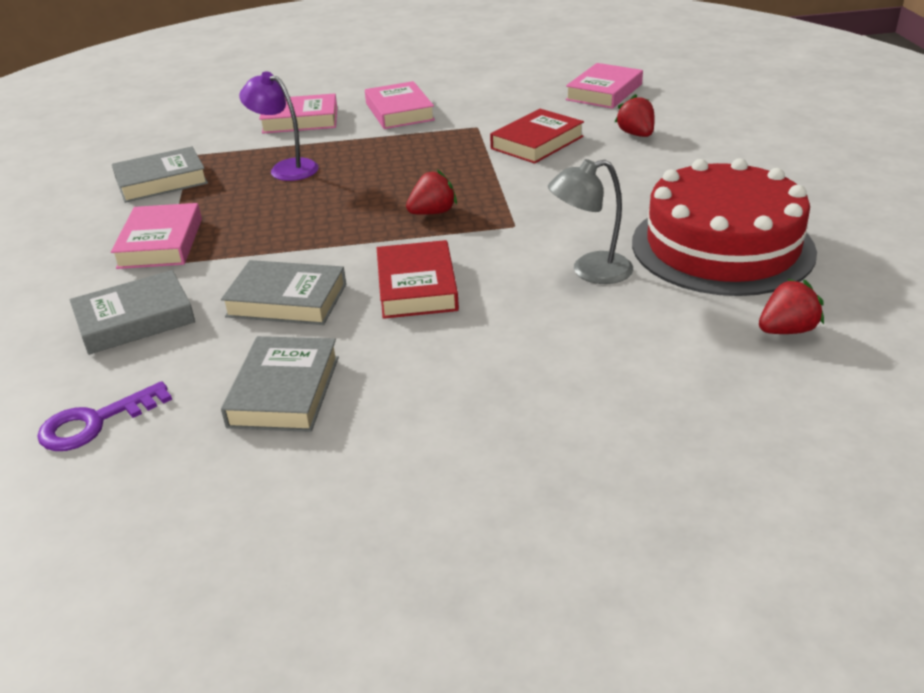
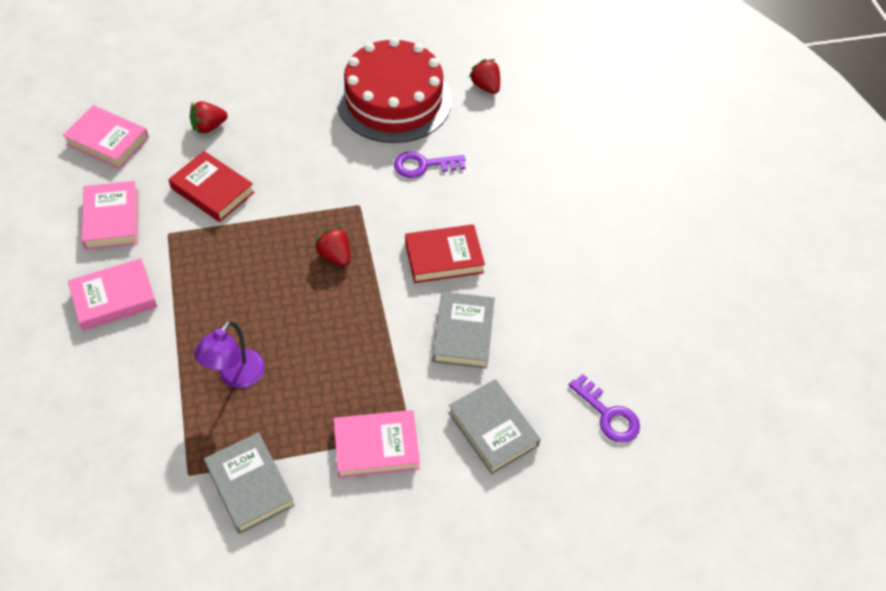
camera: 100 degrees left, 20 degrees up
(284, 391) = (565, 315): grey book -> none
(300, 120) = (115, 386): pink book -> pink book (112, 219)
(590, 271) = (423, 165): grey lamp -> purple key

